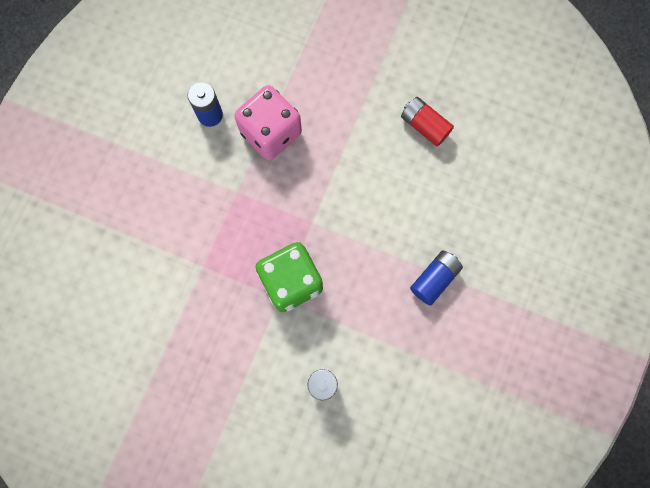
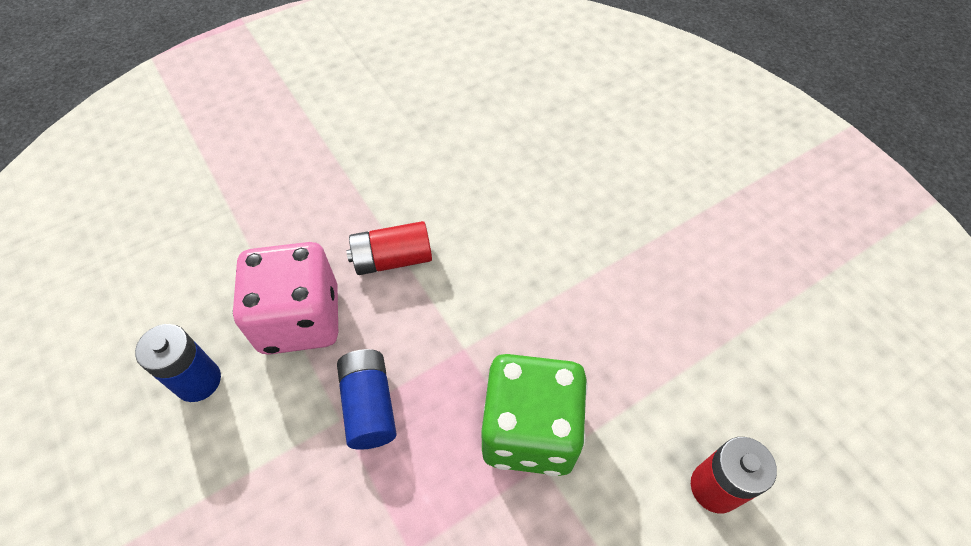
camera: 55 degrees left, 20 degrees down
(424, 126) = (444, 156): red battery -> red battery (392, 259)
(434, 279) = (641, 257): blue battery -> blue battery (369, 405)

